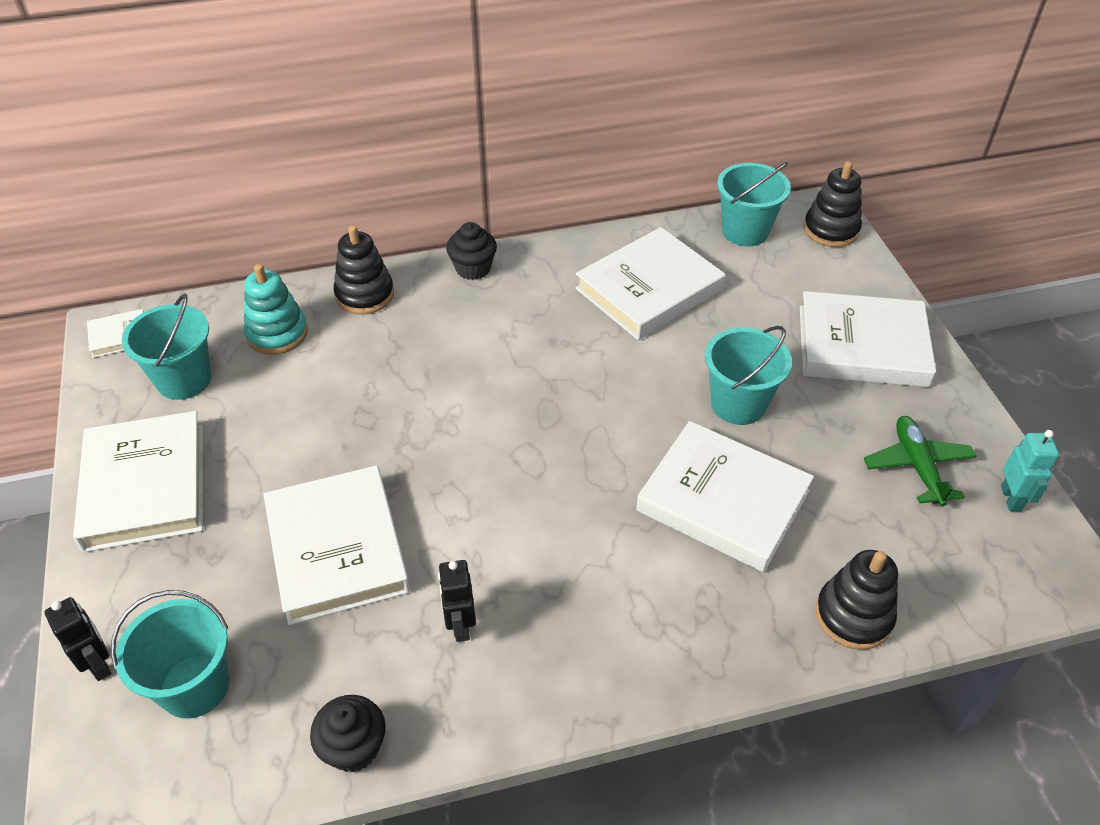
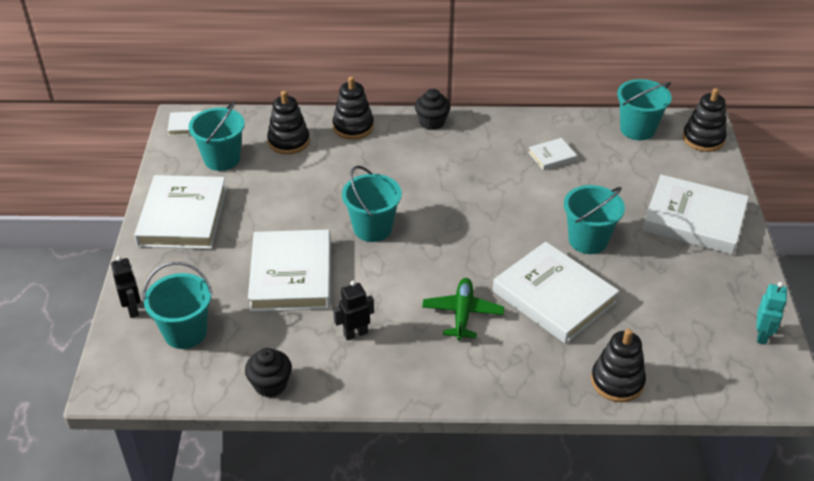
camera: 15 degrees right, 5 degrees down
(277, 333) = (288, 141): turquoise stacking toy -> black stacking toy
(437, 446) = (372, 228): none -> turquoise bucket
(460, 625) = (355, 333): black robot -> black robot turned 60 degrees clockwise
(649, 289) = (552, 156): white book -> white book, size x0.45
(917, 466) = (701, 302): green plane -> green plane (462, 314)

